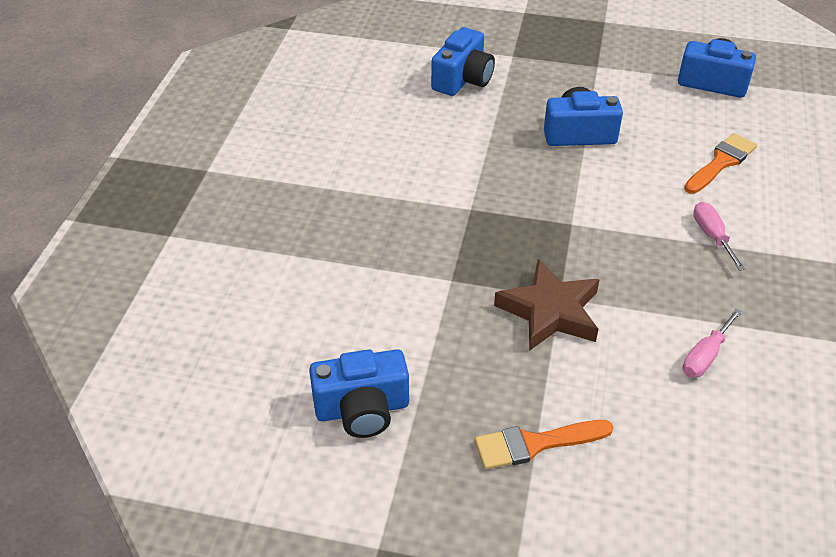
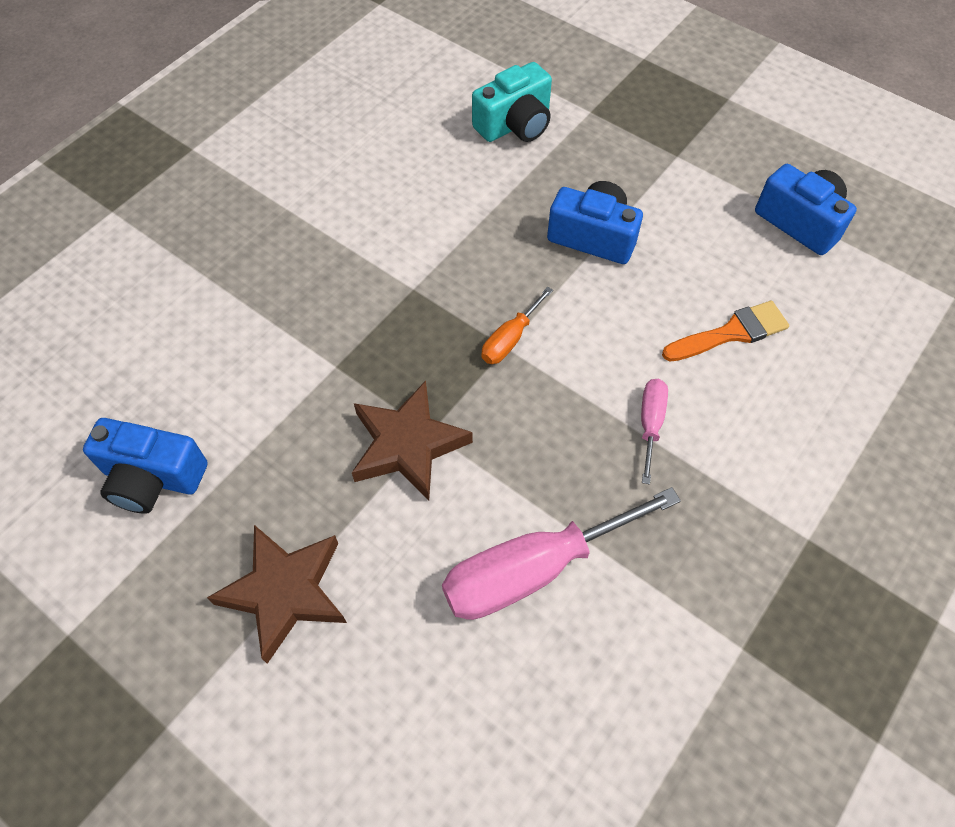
camera: 25 degrees right, 15 degrees up
(463, 79) = (515, 124): blue camera -> turquoise camera
(535, 444) = (285, 592): orange brush -> brown star
(571, 217) = (510, 339): none -> orange screwdriver
(705, 356) = (533, 569): pink screwdriver -> pink screwdriver, size x2.03

